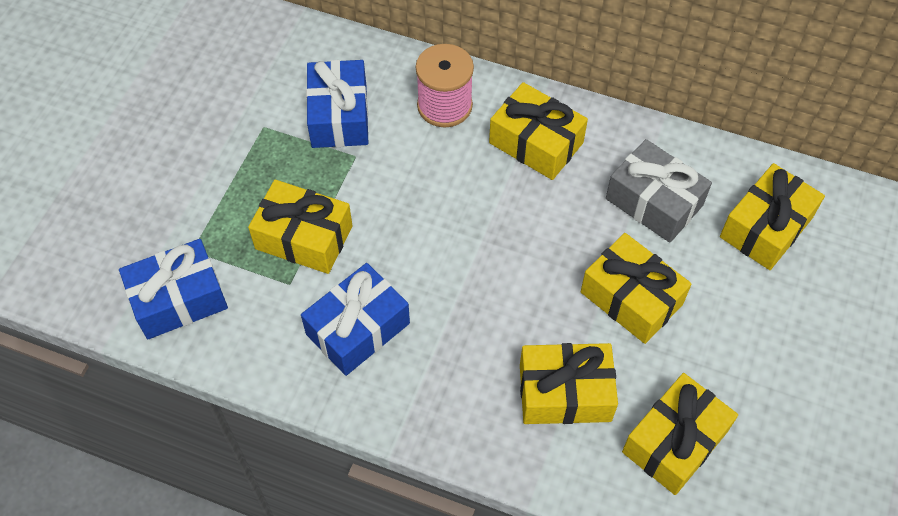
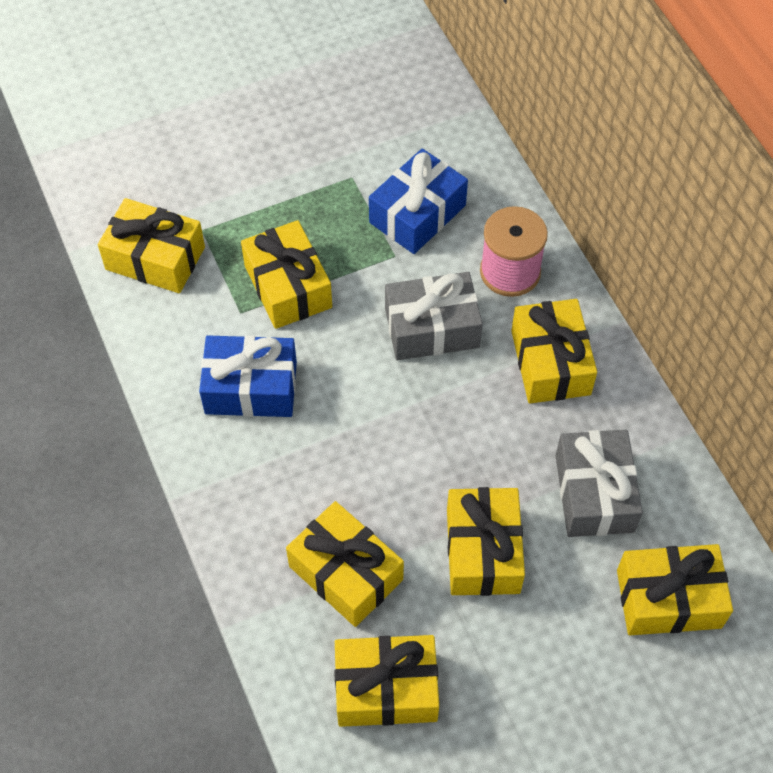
camera: 45 degrees right, 0 degrees up
(179, 299) = (155, 258): blue gift -> yellow gift
(436, 183) = (432, 328): none -> grey gift

